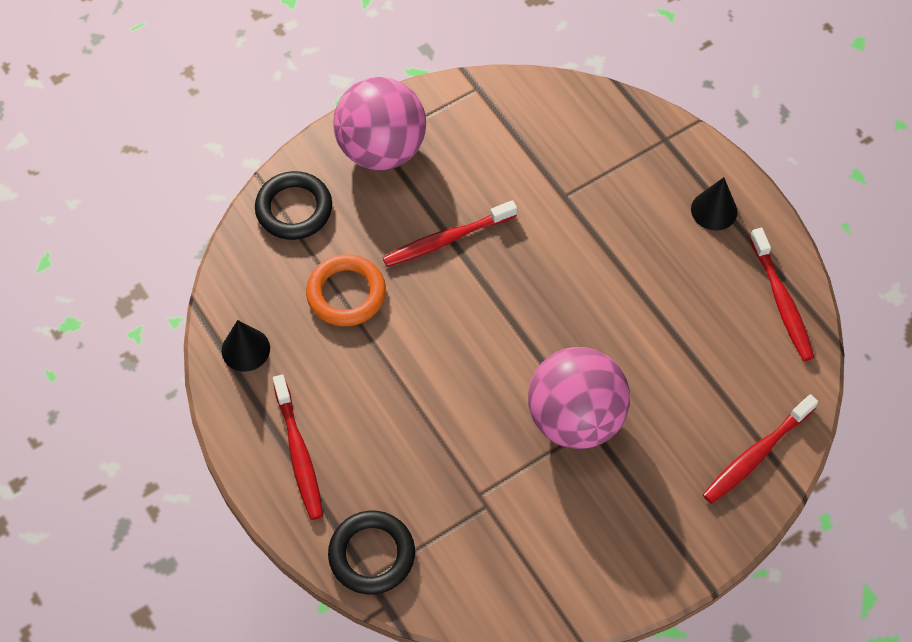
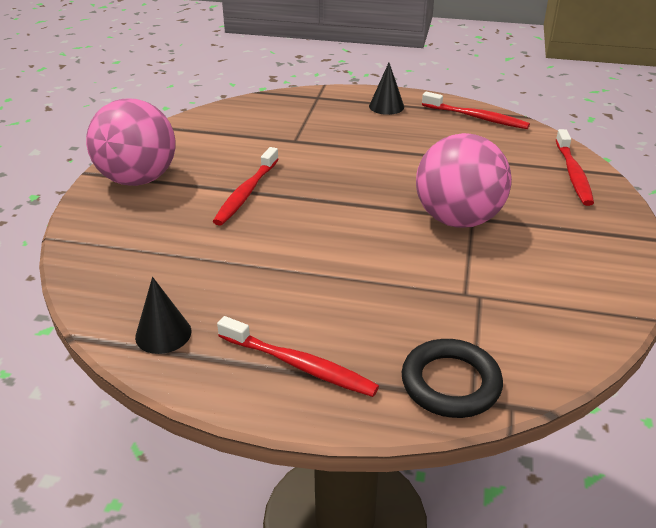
camera: 45 degrees left, 25 degrees down
(294, 209) = (104, 238): black ring -> none
(346, 293) = (209, 255): orange ring -> none

